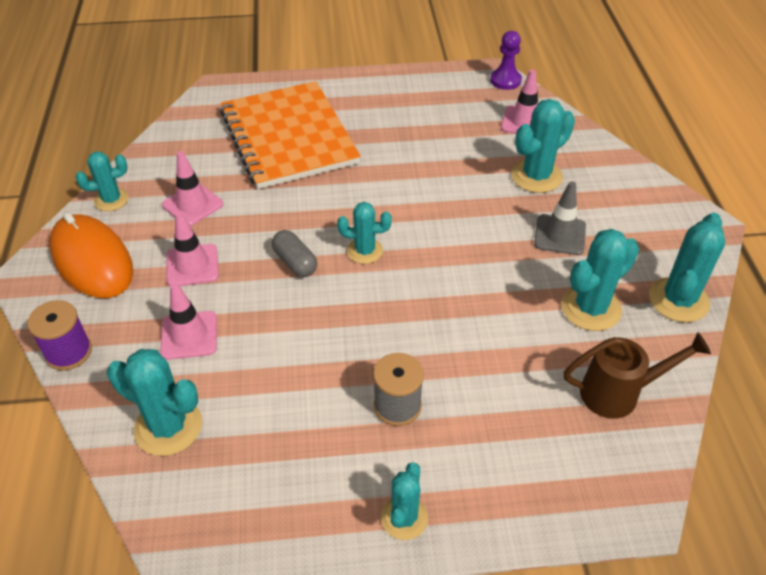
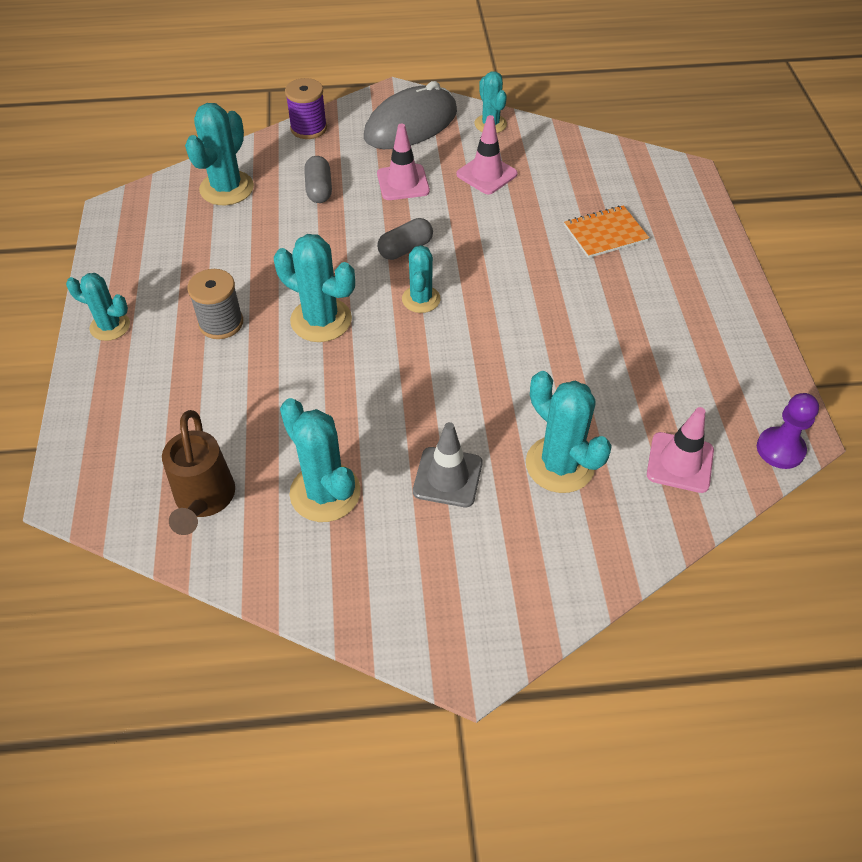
camera: 90 degrees right, 5 degrees up
(92, 260) = (411, 125): orange mouse -> grey mouse
(189, 335) = (319, 189): pink traffic cone -> grey capsule
(288, 137) = (605, 233): orange notebook -> orange notebook, size x0.44
(678, 300) = (331, 590): turquoise cactus -> turquoise cactus (321, 320)

